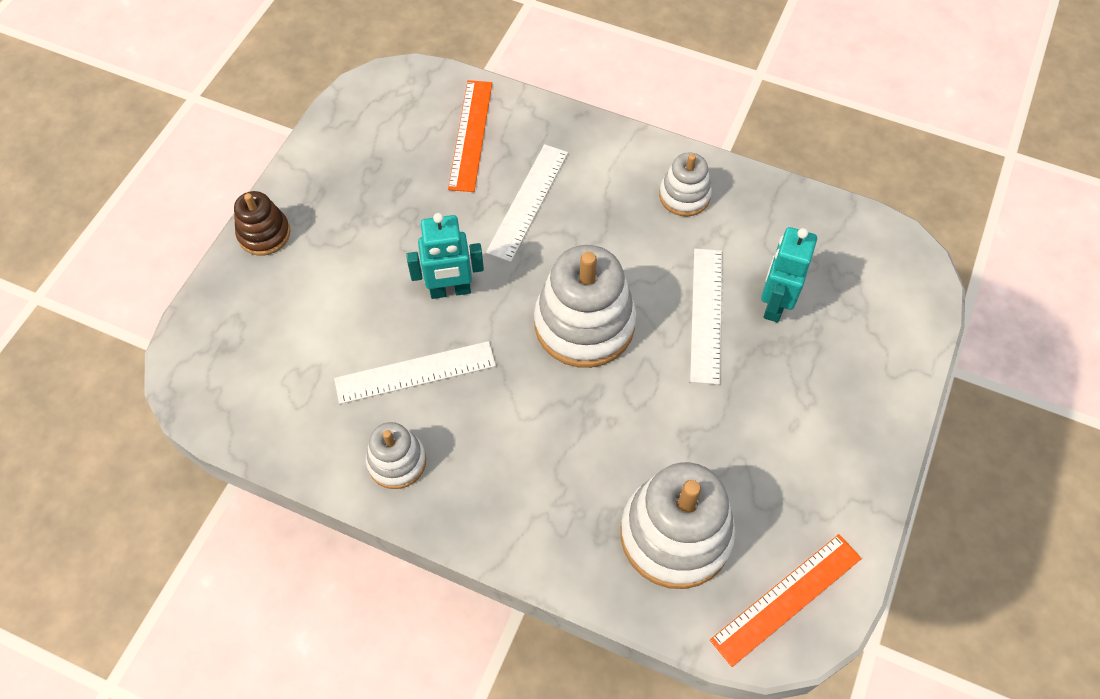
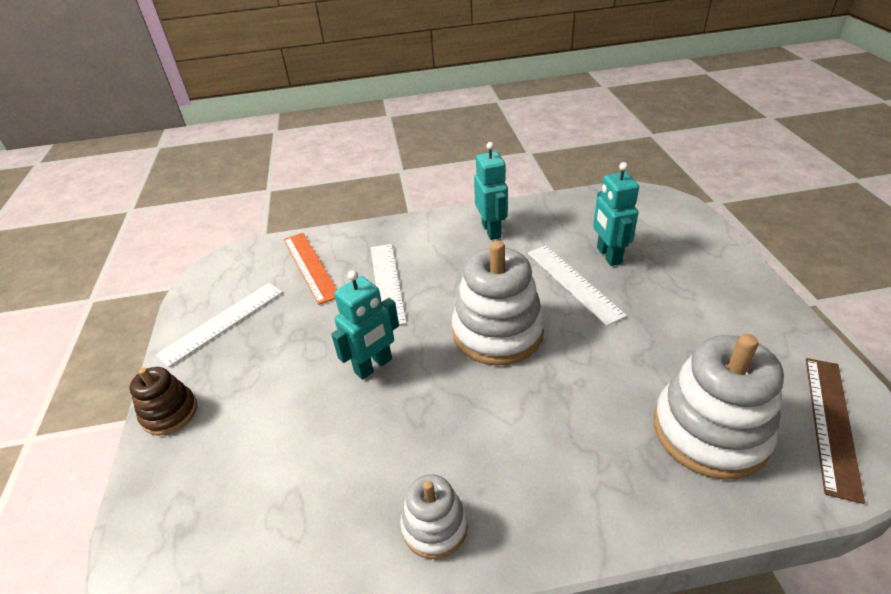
camera: 30 degrees left, 20 degrees down
(415, 372) = (392, 441): white ruler -> white ruler (222, 322)
(684, 196) = (491, 230): white stacking toy -> turquoise robot
(786, 598) = (831, 423): orange ruler -> brown ruler

